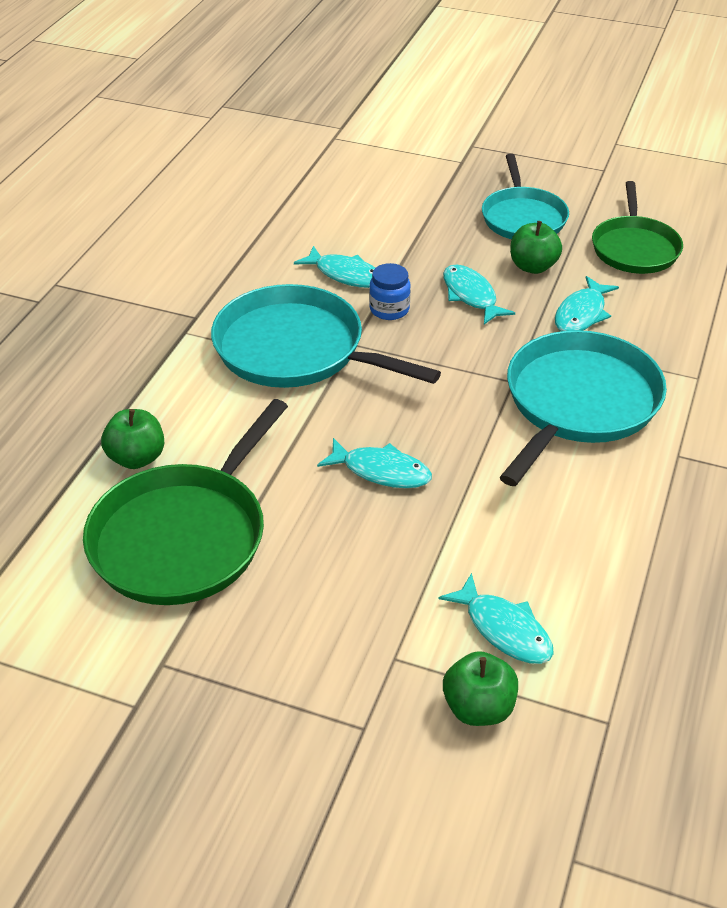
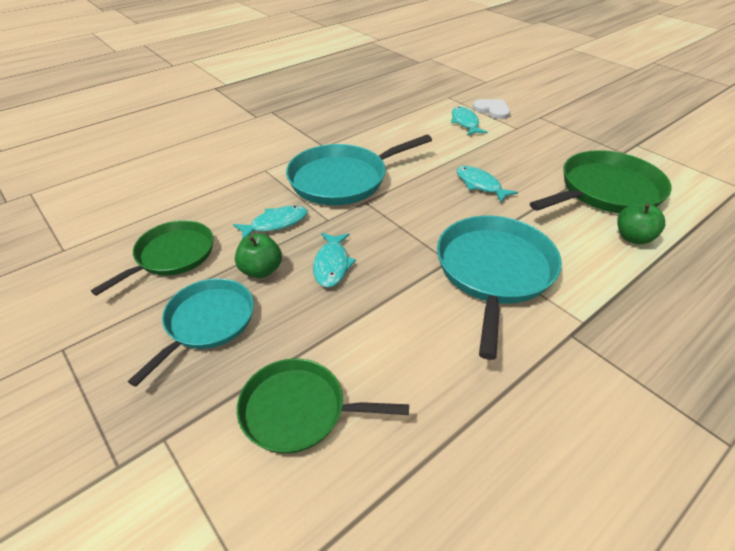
camera: 150 degrees left, 0 degrees up
(296, 350) = (494, 271): turquoise pan -> turquoise pan turned 135 degrees counterclockwise
(345, 274) = (414, 325): turquoise fish -> none
(388, 199) = (299, 410): none -> green pan
(389, 309) = (402, 277): blue jar -> none
(478, 708) = (492, 110): green apple -> white heart

